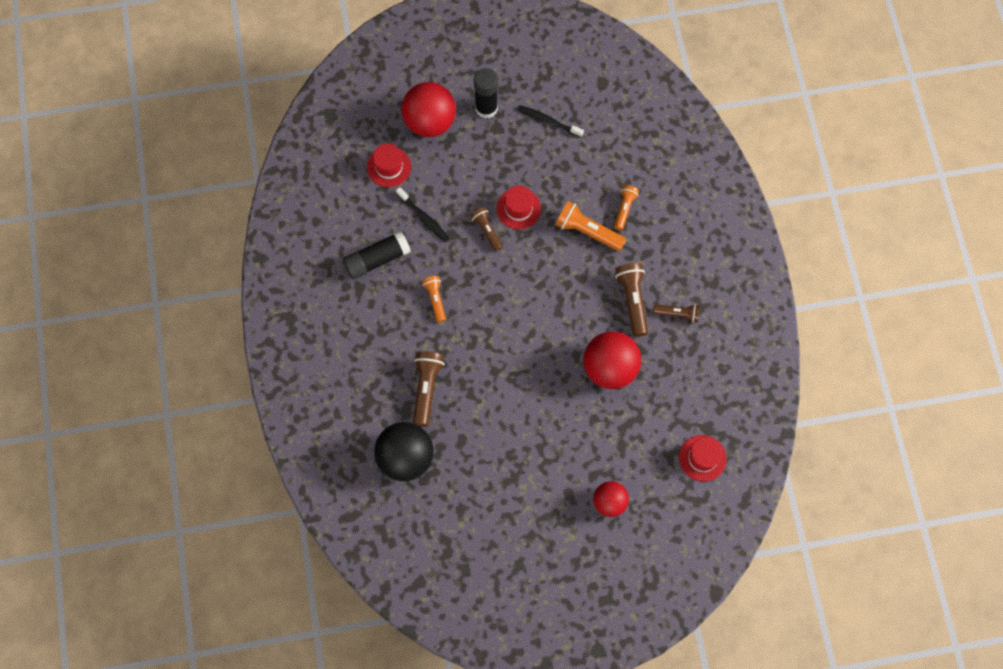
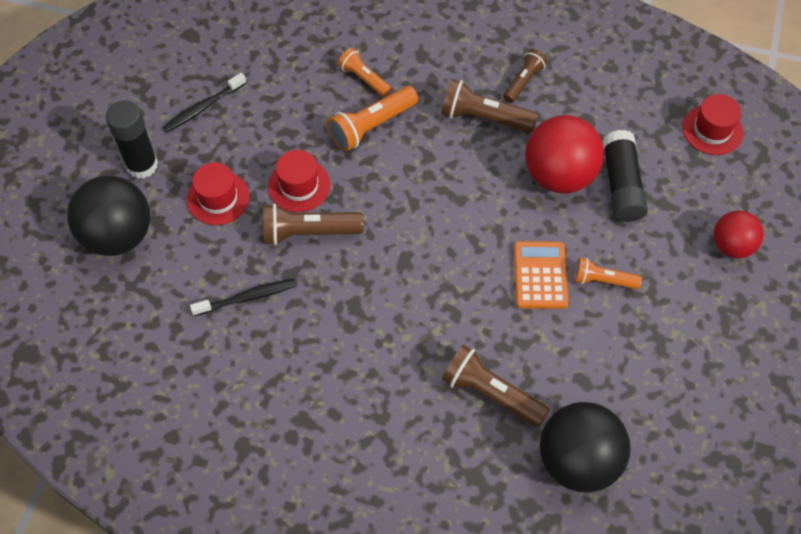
camera: 65 degrees left, 10 degrees down
(377, 259) = (274, 379): black glue stick -> black glue stick (621, 185)
(389, 167) = (150, 310): red hat -> red hat (218, 198)
(430, 122) = (118, 235): red ball -> black ball
(435, 299) = (370, 331): orange flashlight -> orange flashlight (602, 280)
(487, 231) = (308, 232): brown flashlight -> brown flashlight, size x1.57
(525, 386) = (540, 275): none -> orange calculator

